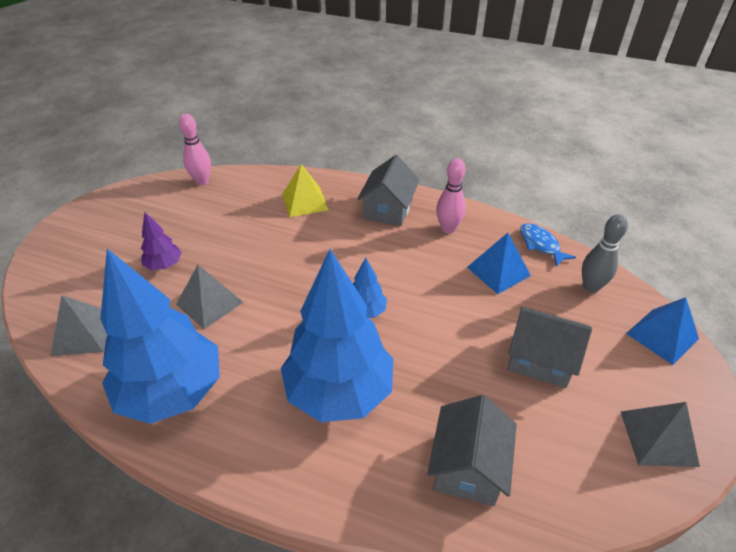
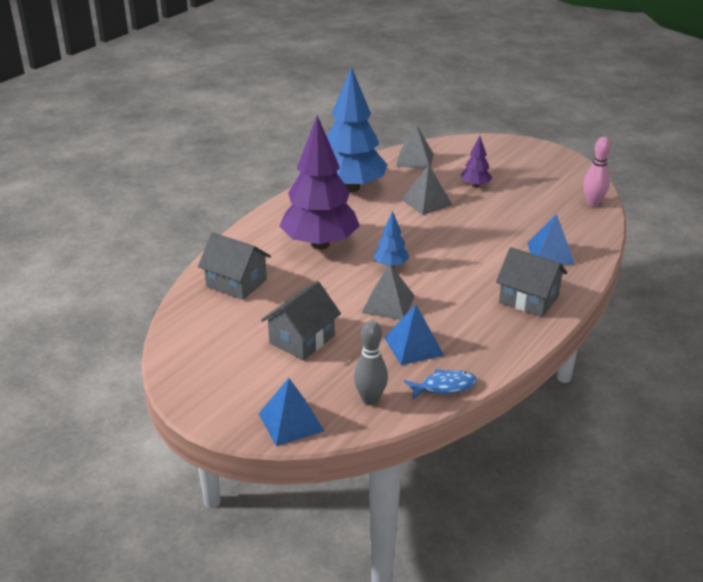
camera: 105 degrees right, 10 degrees down
(305, 201) = (550, 253): yellow pyramid -> blue pyramid
(339, 392) = (320, 244): blue tree -> purple tree
(448, 229) = (487, 330): pink bowling pin -> none
(658, 438) = (203, 374): grey pyramid -> grey pyramid (388, 304)

